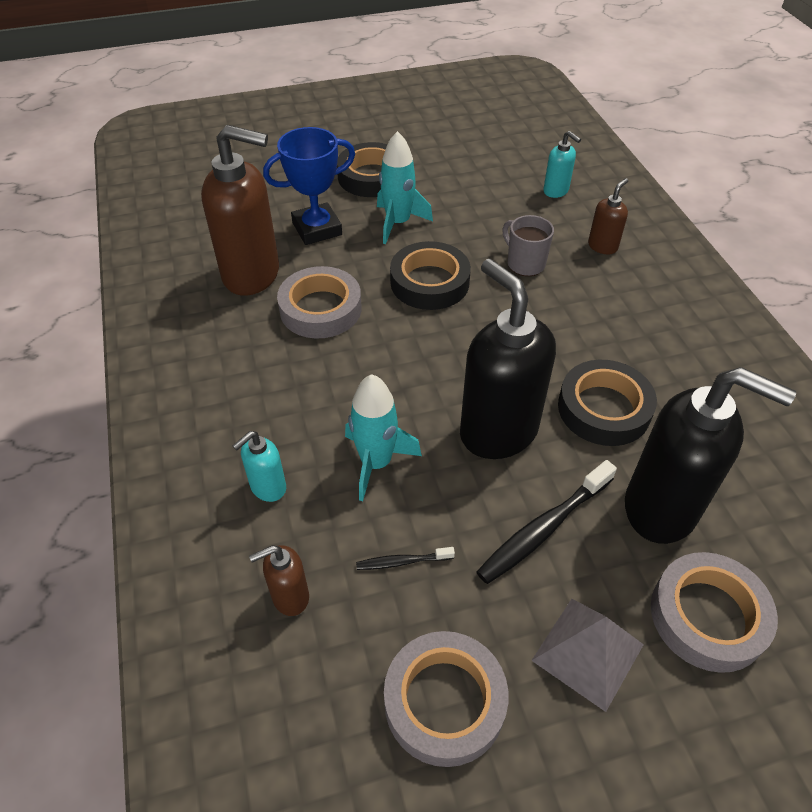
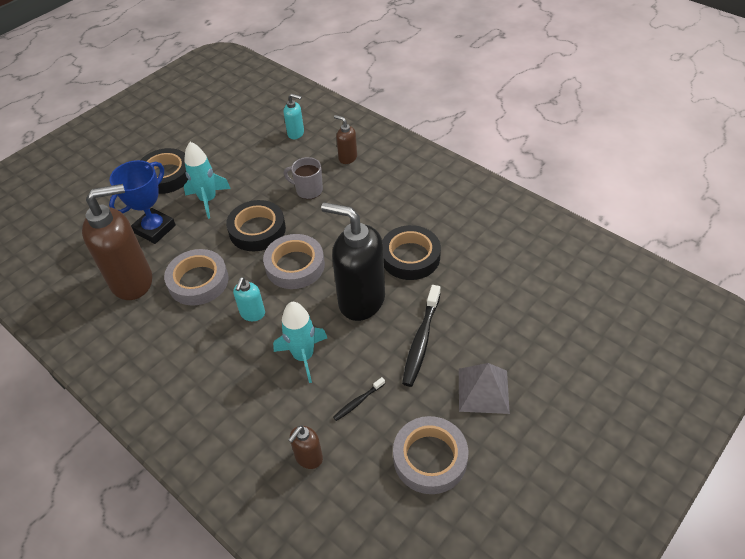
camera: 30 degrees left, 0 degrees up
(268, 487) = (248, 406): turquoise soap dispenser -> turquoise soap dispenser (252, 314)
(602, 246) = (347, 158): brown soap dispenser -> brown soap dispenser turned 60 degrees counterclockwise
(661, 508) = (473, 296): black soap dispenser -> none
(708, 616) = (527, 338): grey tape -> grey tape (295, 265)

